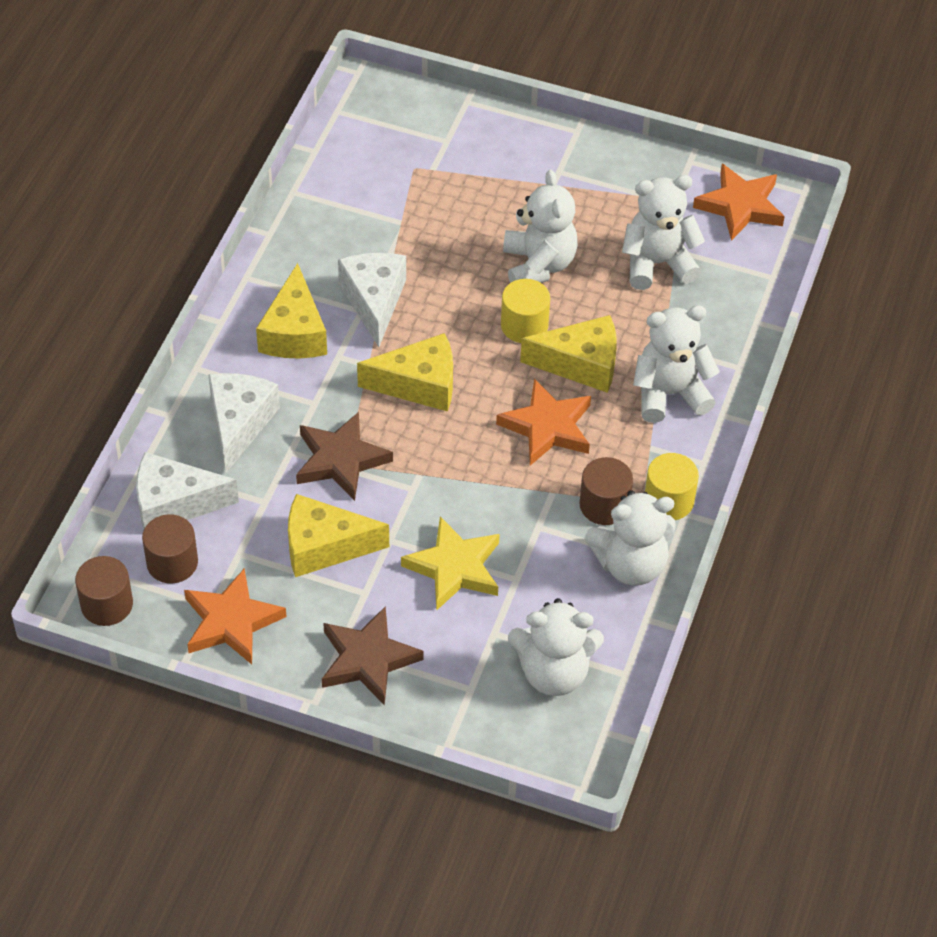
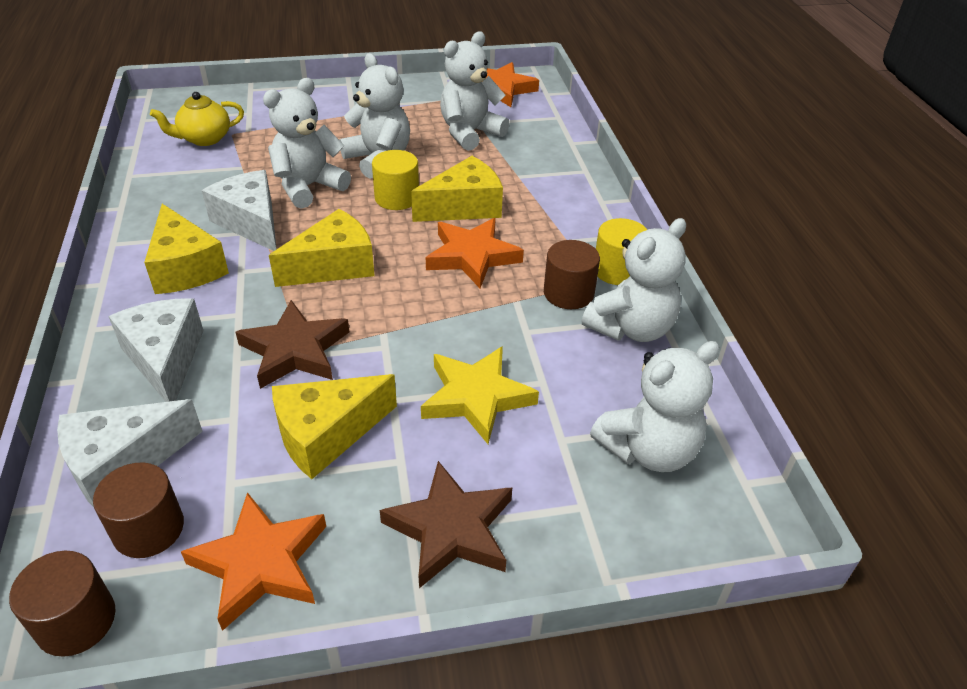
camera: 30 degrees left, 10 degrees down
(384, 165) = (204, 139): none -> yellow teapot
(669, 394) = (550, 202): white teddy bear -> white teddy bear (308, 187)

